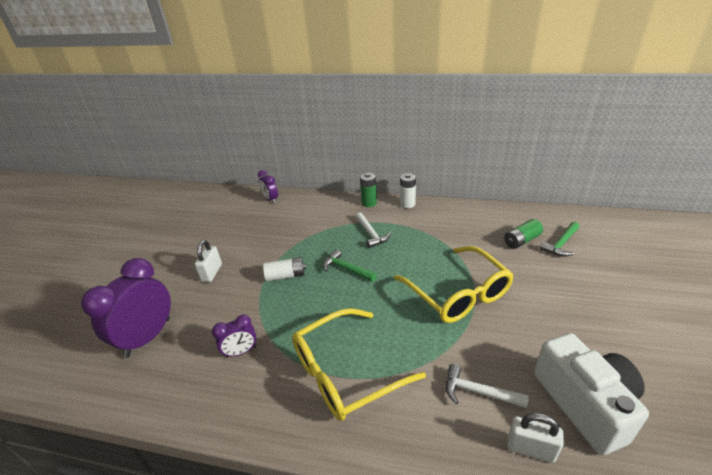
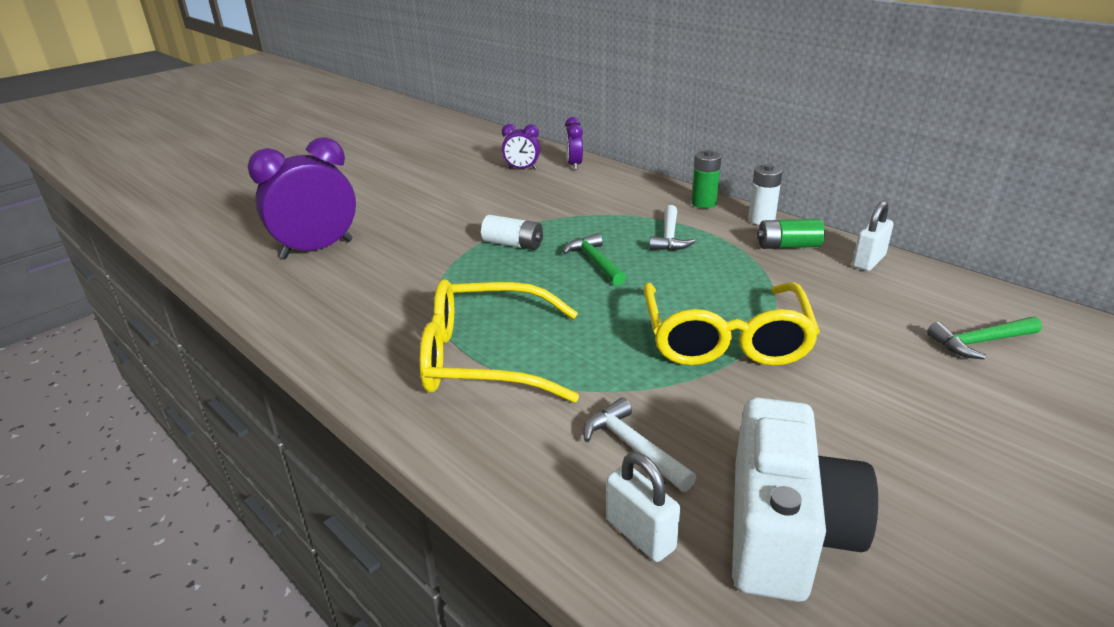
camera: 30 degrees right, 5 degrees down
(212, 273) = (434, 215): white padlock -> white padlock (868, 261)
(241, 351) = (392, 295): purple clock -> purple clock (522, 169)
(521, 240) = (908, 315): green battery -> green battery (788, 246)

